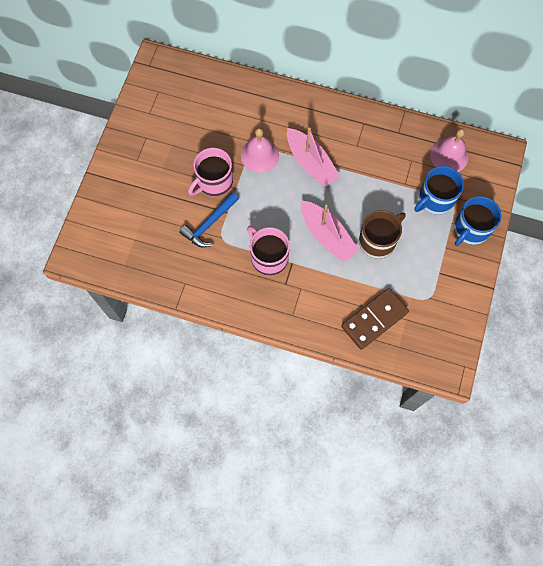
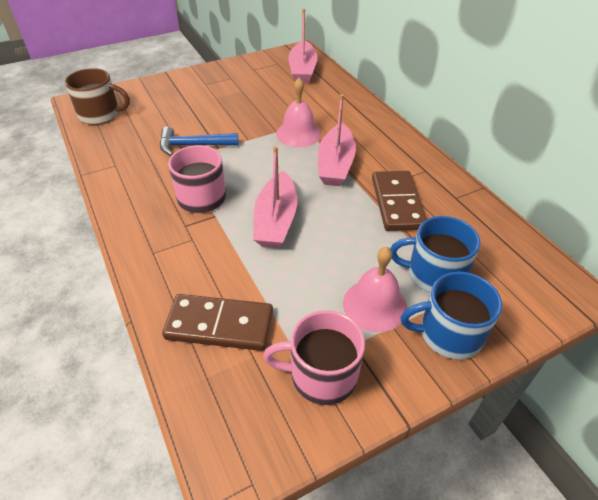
camera: 45 degrees right, 25 degrees down
(185, 84) = (302, 70): none -> pink boat
(214, 181) = (238, 126): pink mug -> pink mug (321, 375)
(374, 164) = (397, 203): none -> brown domino
(378, 241) = (321, 261): brown mug -> brown mug (100, 114)
(449, 155) = (497, 250): pink bell -> pink bell (374, 305)

